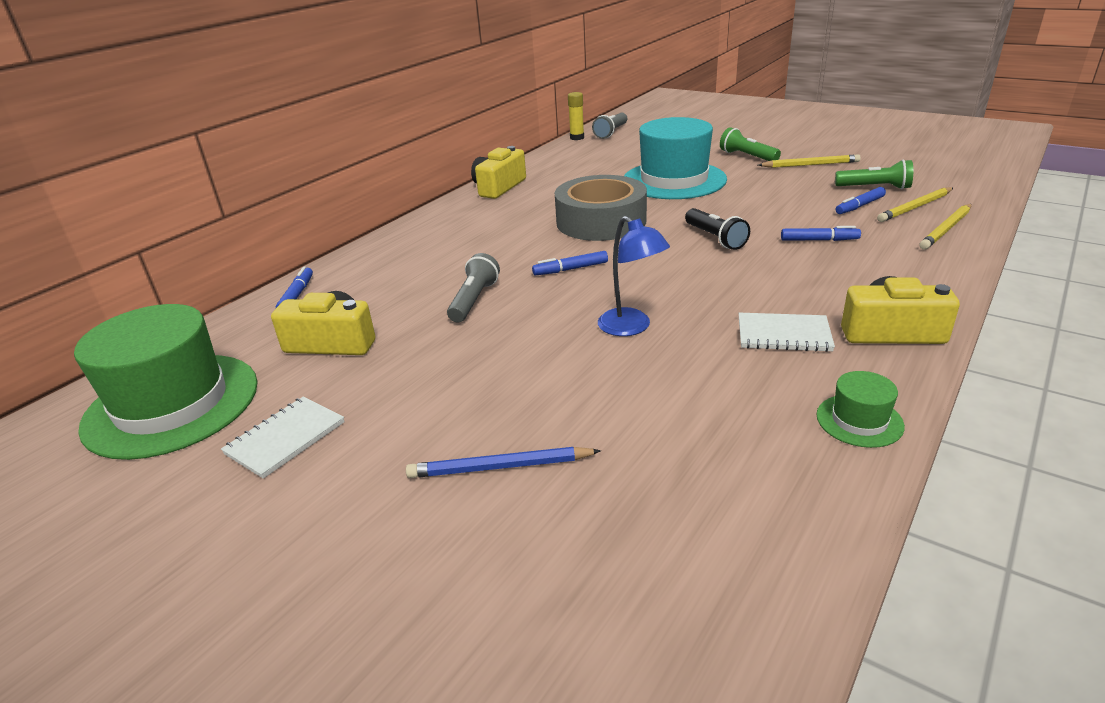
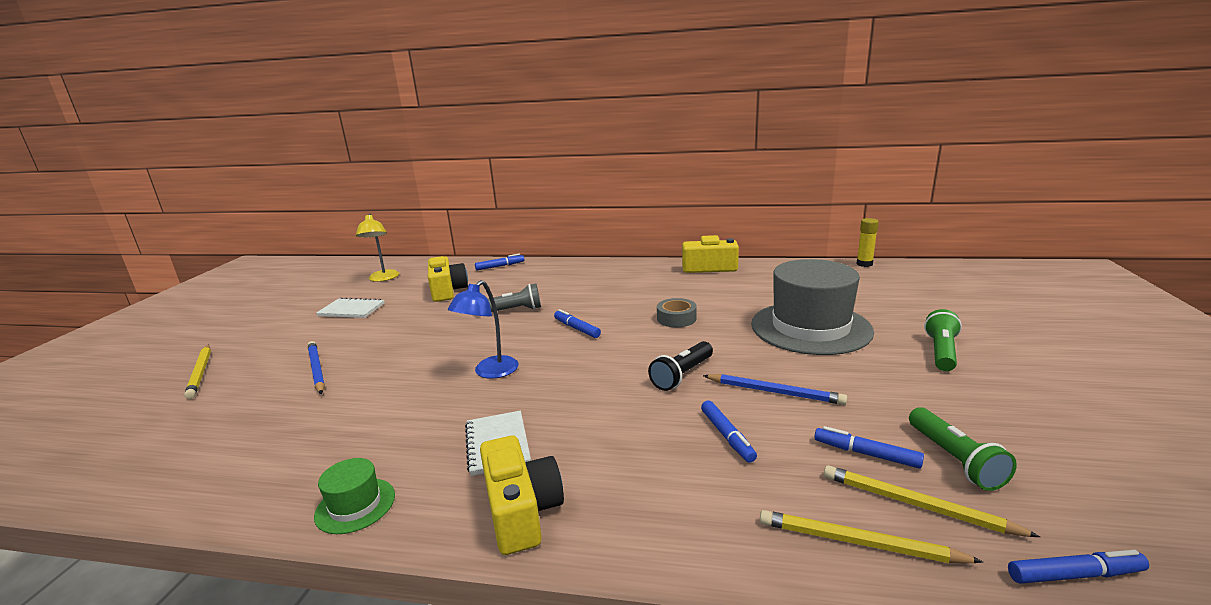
camera: 65 degrees right, 10 degrees down
(172, 404) = (383, 278): green hat -> yellow lamp
(601, 221) = (676, 318): grey tape -> grey tape, size x0.46
(611, 132) = (903, 273): grey flashlight -> none
(674, 180) = (810, 327): turquoise hat -> grey hat
(766, 213) = (774, 392): none -> blue pencil
(810, 165) = (975, 397): yellow pencil -> yellow pencil (200, 373)
(976, 192) = (1074, 575): none -> blue marker

